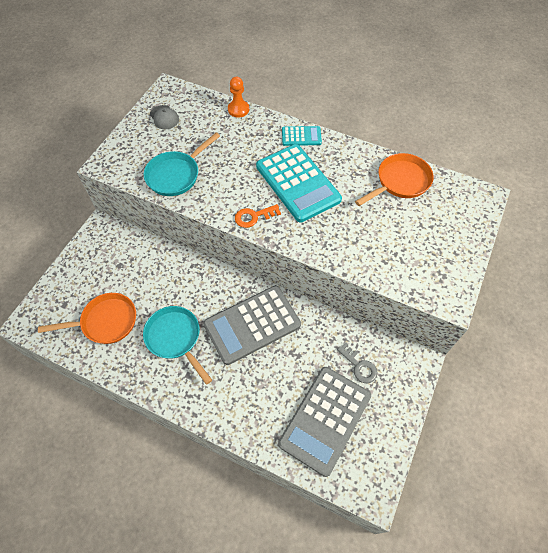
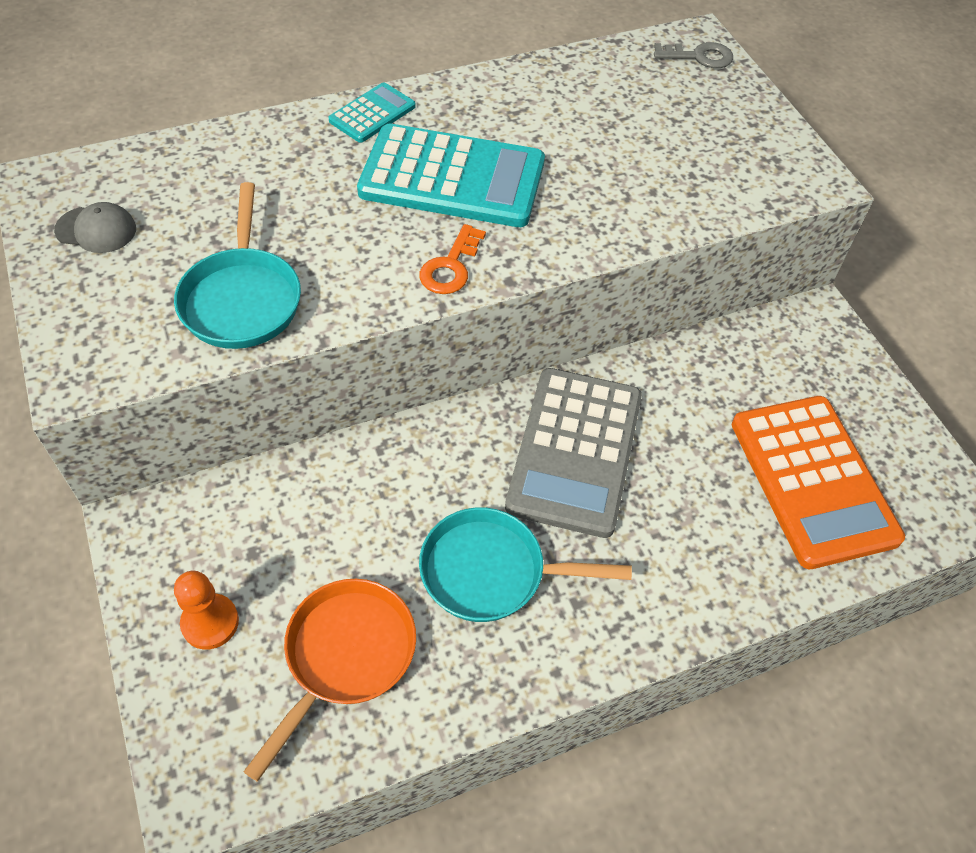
camera: 50 degrees left, 5 degrees down
(238, 109) = (219, 137): orange pawn -> orange pawn (210, 622)
(325, 419) = (812, 480): grey calculator -> orange calculator
(359, 366) = (766, 380): grey key -> grey key (699, 56)
(400, 182) = (582, 85): orange pan -> none

